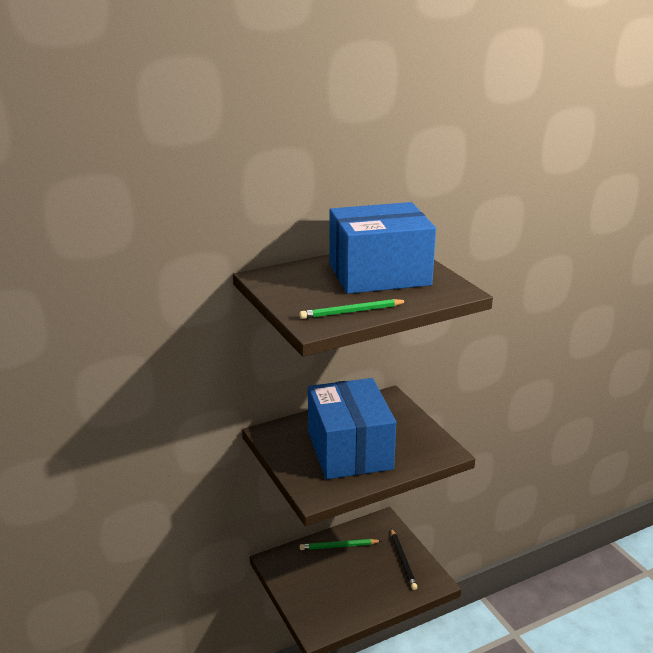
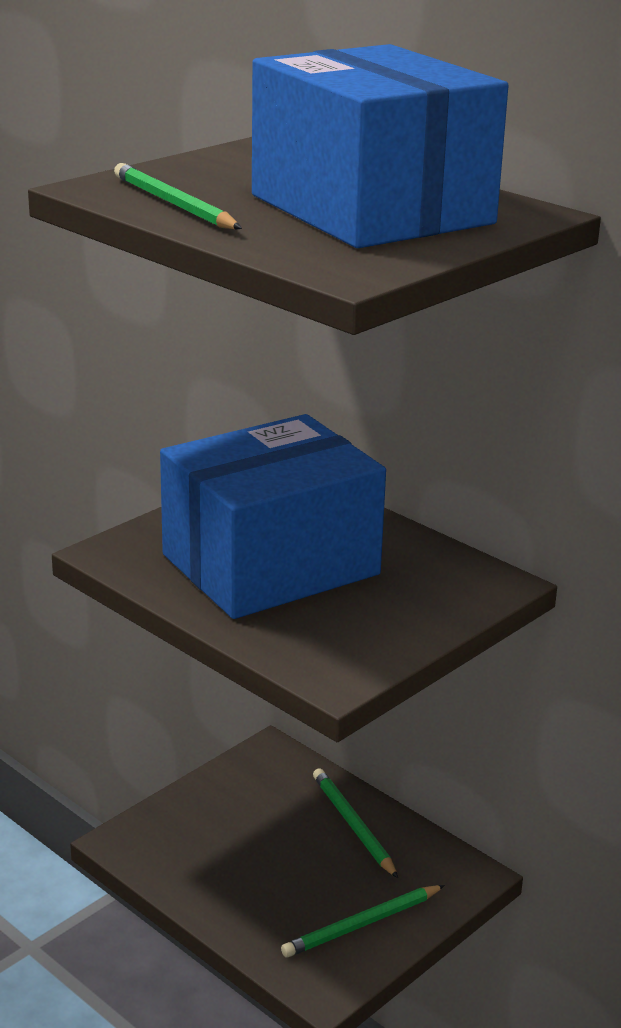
camera: 70 degrees right, 0 degrees up
(402, 560) = (362, 924): black pencil -> green pencil

